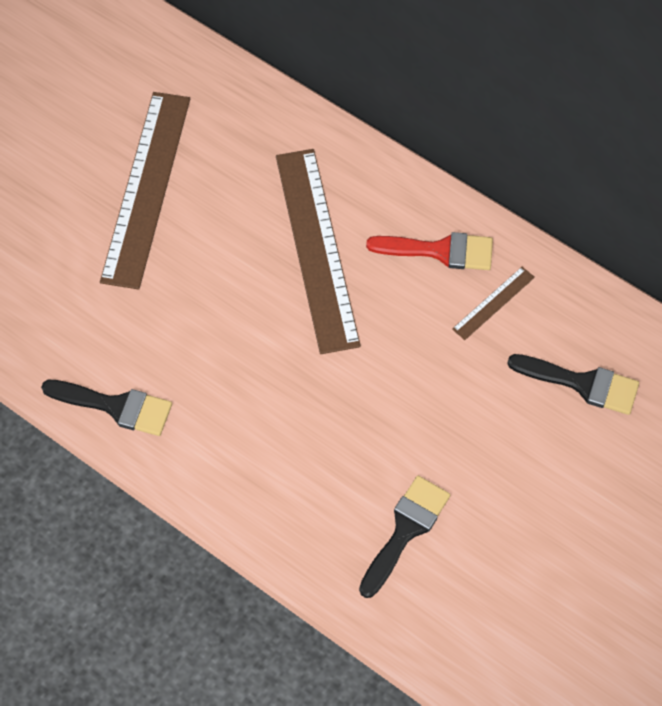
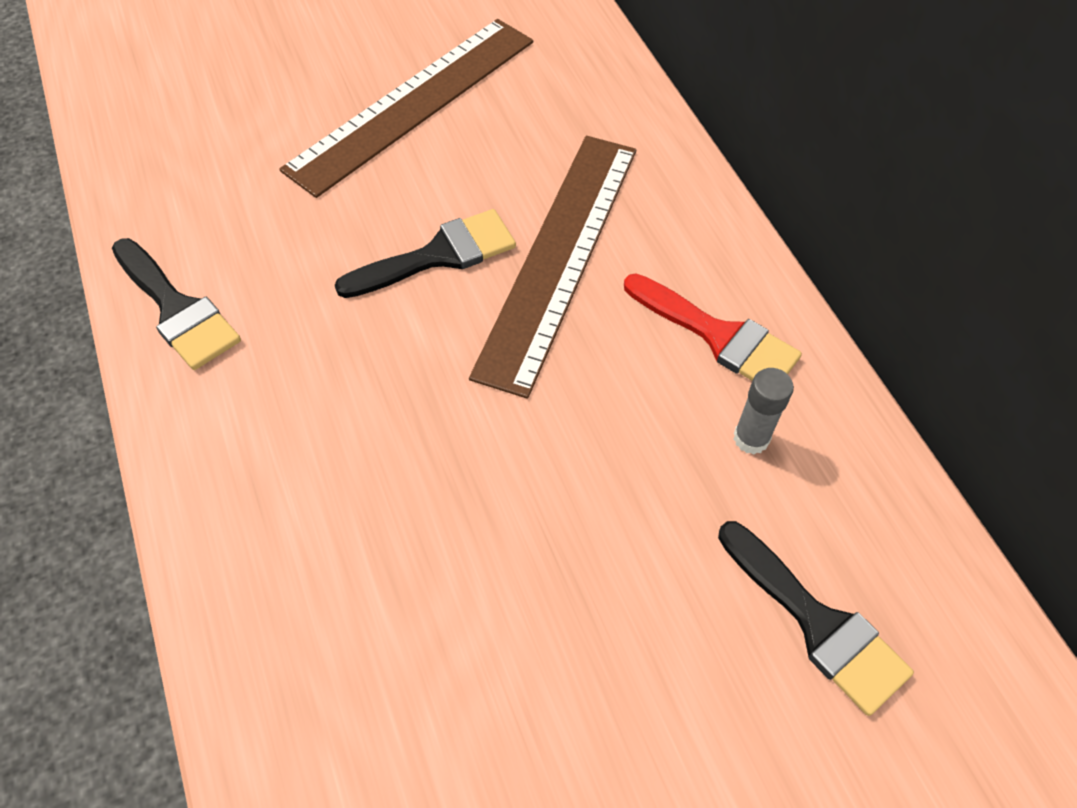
camera: 30 degrees right, 5 degrees down
(405, 530) = (403, 689): black brush -> black brush (438, 255)
(493, 303) = (751, 438): brown ruler -> grey glue stick

